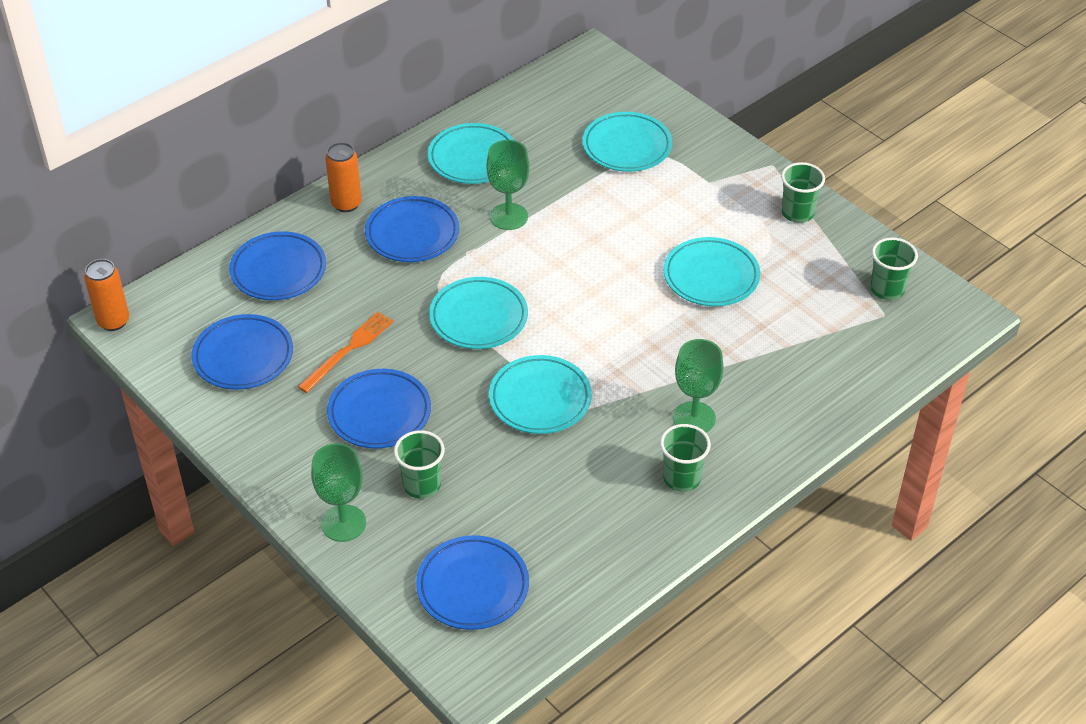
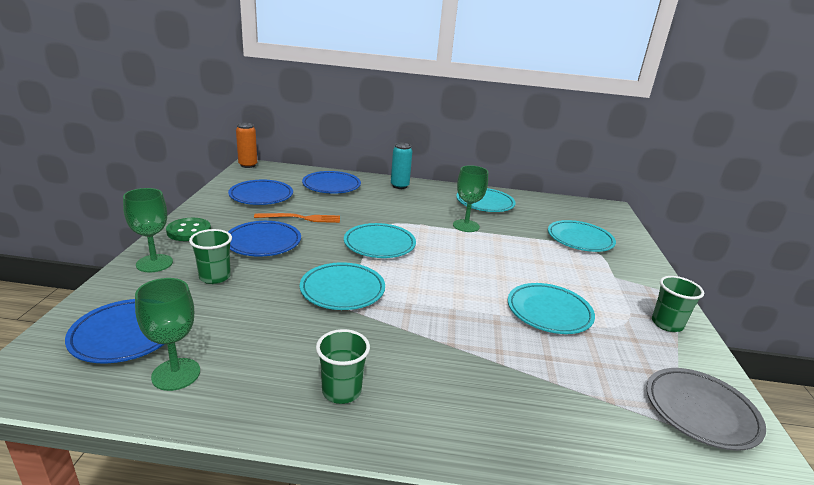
camera: 45 degrees right, 20 degrees down
(286, 466) = (189, 231): none -> green button
(346, 204) = (399, 186): orange can -> turquoise can
(412, 234) = (408, 206): blue plate -> none
(694, 418) = (412, 367): green goblet -> green goblet (176, 374)
(887, 289) = (700, 411): green cup -> grey plate

